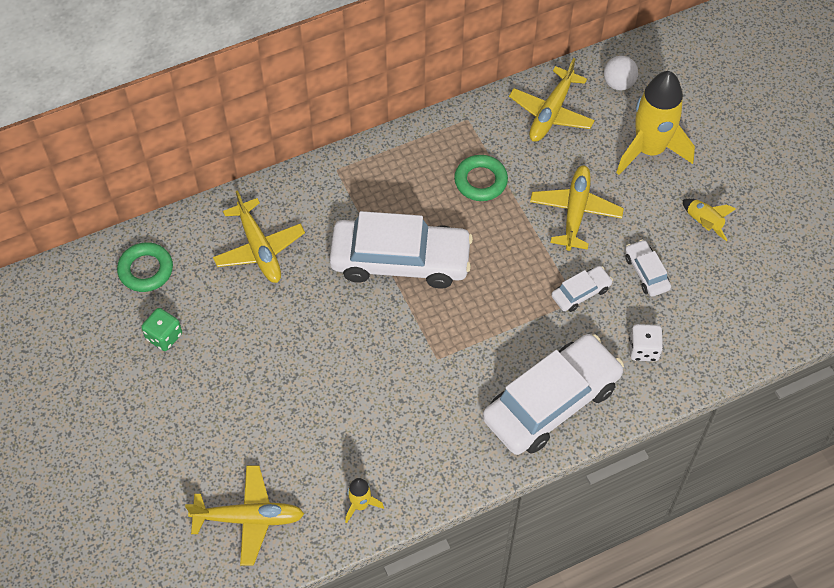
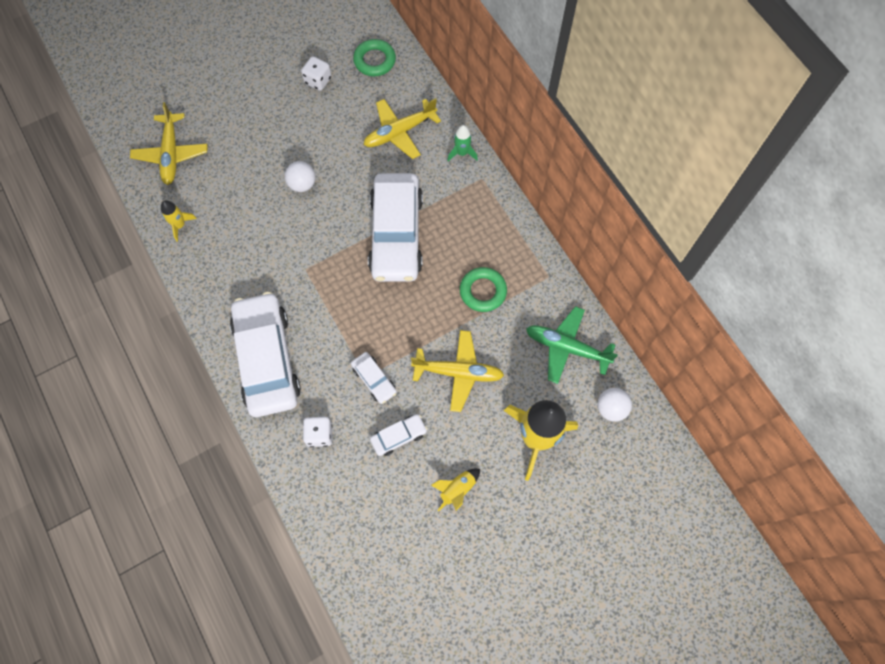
camera: 85 degrees right, 10 degrees up
(164, 336) = (318, 80): green dice -> white dice
(299, 186) = (462, 153): none -> green rocket
(318, 359) = (302, 184): none -> white ball
(551, 113) = (566, 347): yellow plane -> green plane
(551, 402) = (267, 359): white car -> white car turned 150 degrees counterclockwise

